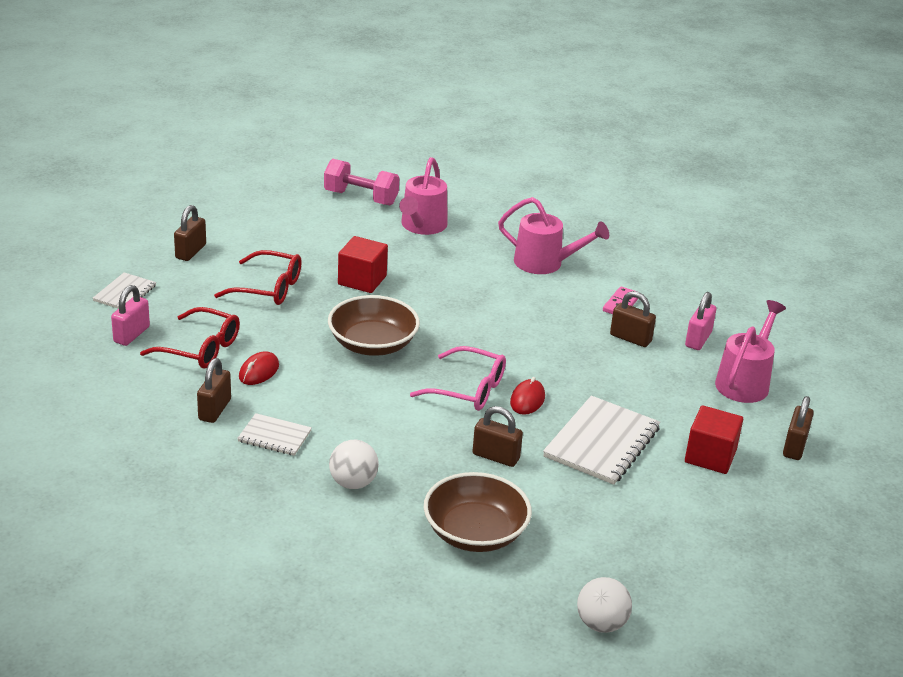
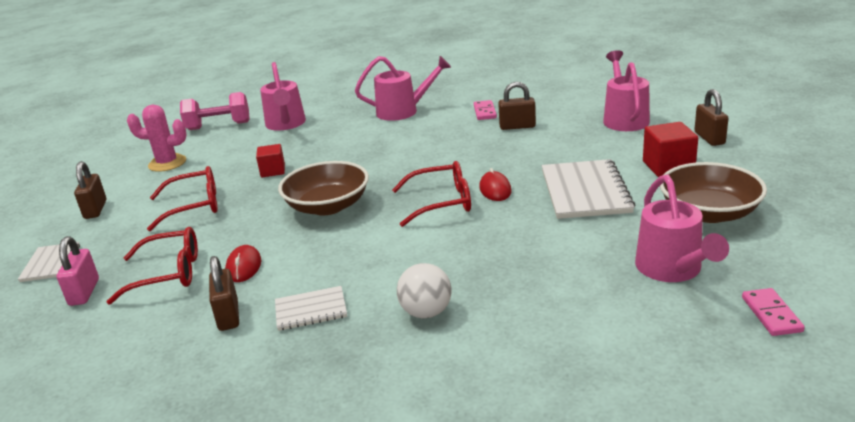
camera: 25 degrees left, 5 degrees down
(282, 225) = (167, 163): none -> pink cactus
(362, 280) = (273, 171): red cube -> red cube, size x0.67
(468, 389) = (442, 202): pink glasses -> red glasses
(475, 533) = (578, 298): brown bowl -> brown bowl (709, 212)
(496, 456) = (521, 236): brown padlock -> none
(577, 551) = (673, 270): none -> pink watering can
(601, 624) = (771, 314): white ball -> pink domino
(698, 339) = (561, 110): pink padlock -> none

